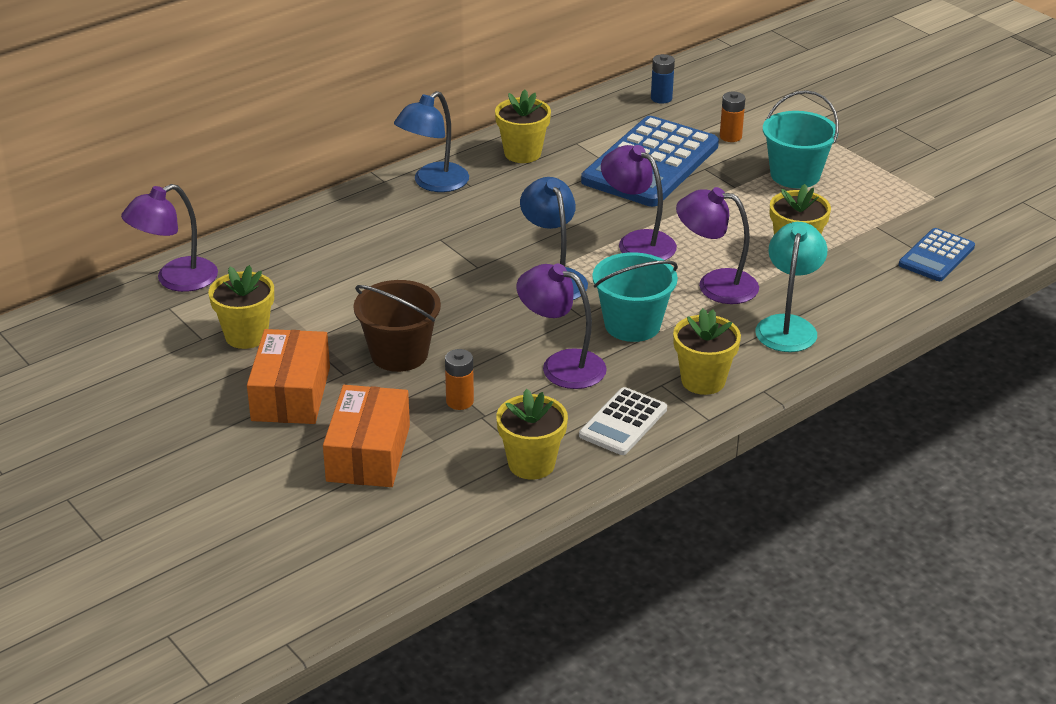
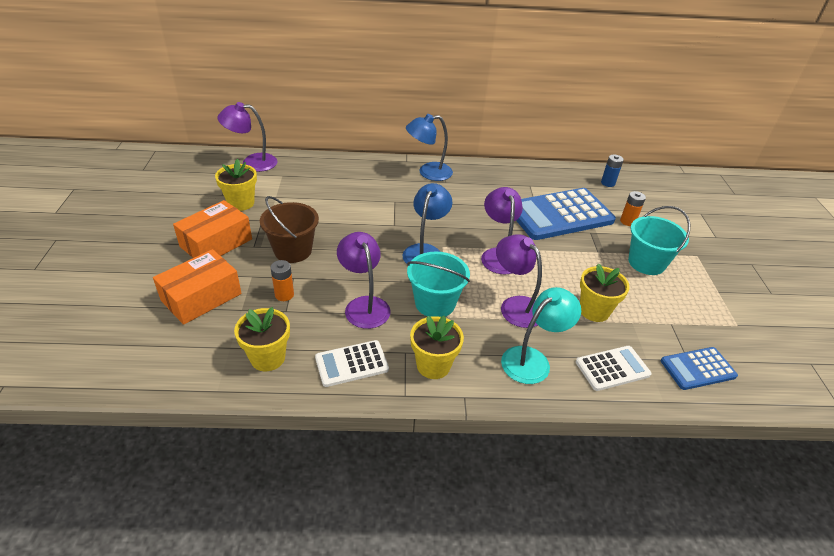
camera: 35 degrees right, 5 degrees up
(522, 153) = (493, 178): yellow flower pot -> none
(865, 295) = (612, 368): none -> white calculator

